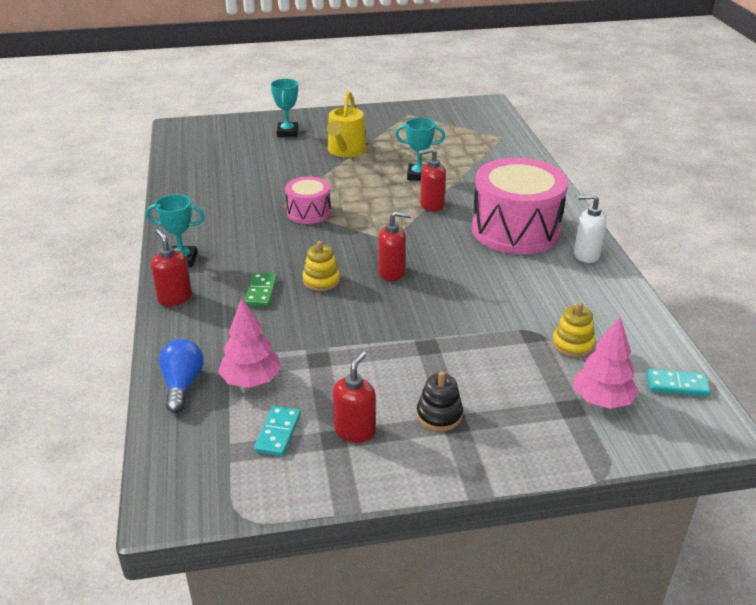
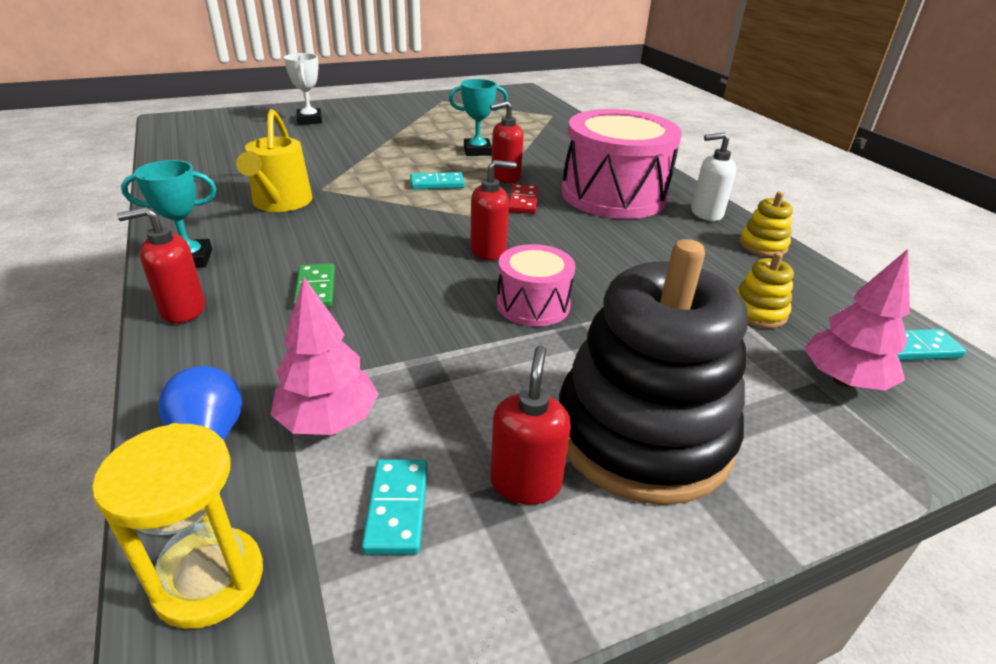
camera: 15 degrees left, 0 degrees up
(174, 298) = (182, 310): red soap dispenser -> red soap dispenser turned 60 degrees counterclockwise
(176, 451) = (209, 580): none -> yellow hourglass
(287, 132) = (309, 120): turquoise trophy -> white trophy
(309, 212) = (357, 193): pink drum -> pink drum (533, 304)
(321, 280) = (398, 268): yellow stacking toy -> yellow stacking toy (763, 245)
(345, 151) = (384, 133): yellow watering can -> yellow watering can (280, 203)
(373, 207) = (437, 183): none -> turquoise domino
(436, 230) = (523, 201): none -> red domino
(439, 415) = (642, 435): black stacking toy -> black stacking toy, size x2.45

